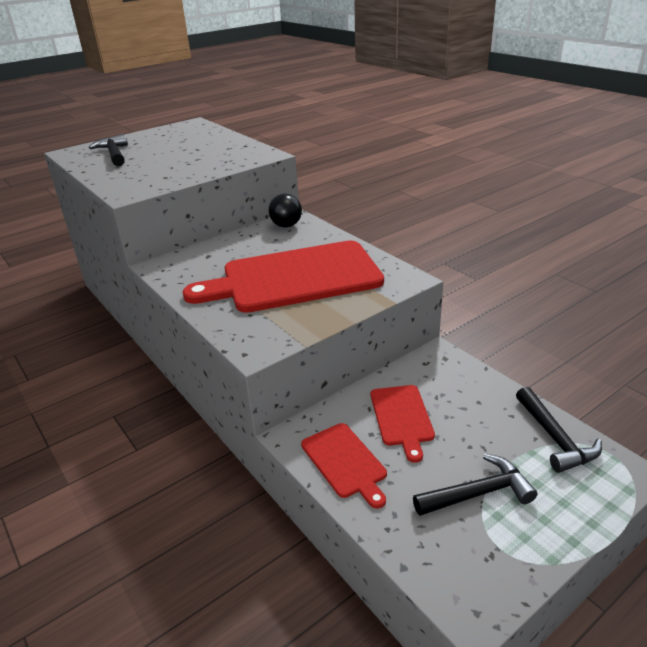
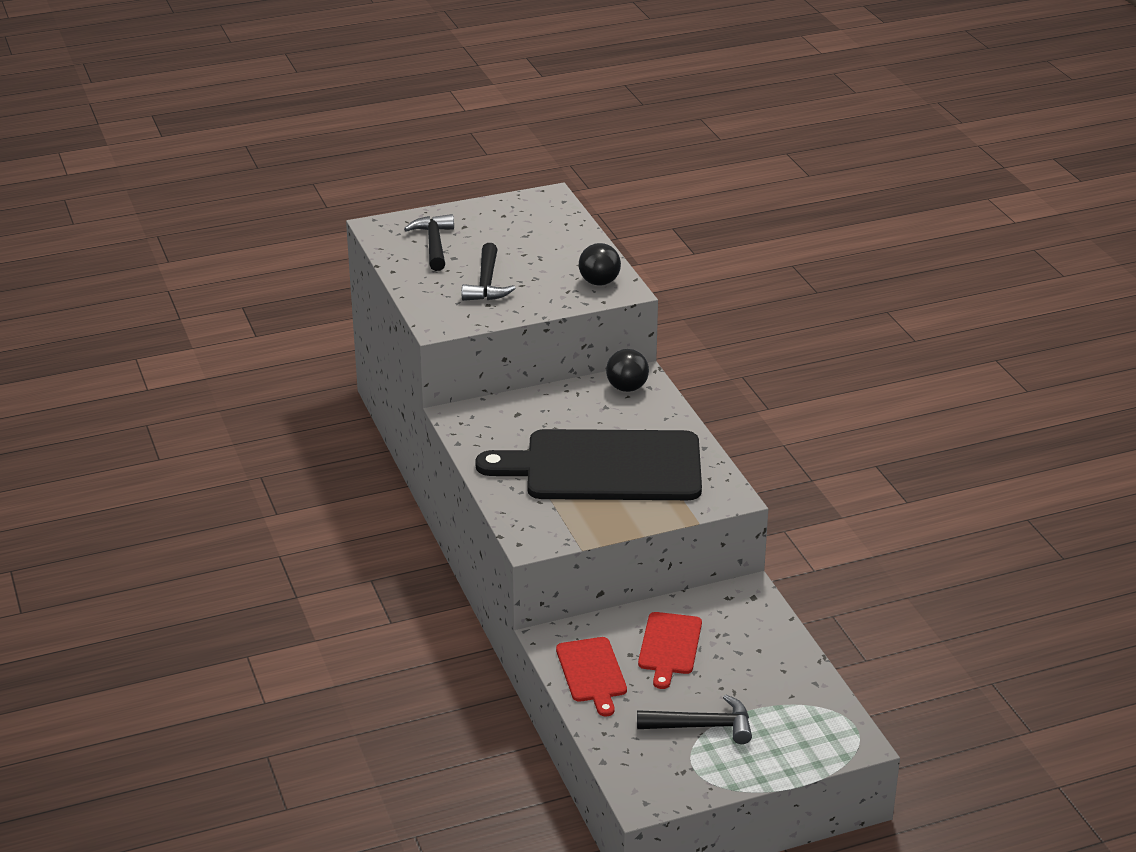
camera: 15 degrees right, 0 degrees up
(247, 154) = (599, 282): none -> black ball
(295, 278) = (605, 467): red cutting board -> black cutting board
(555, 438) = (811, 700): black hammer -> black hammer (486, 283)

